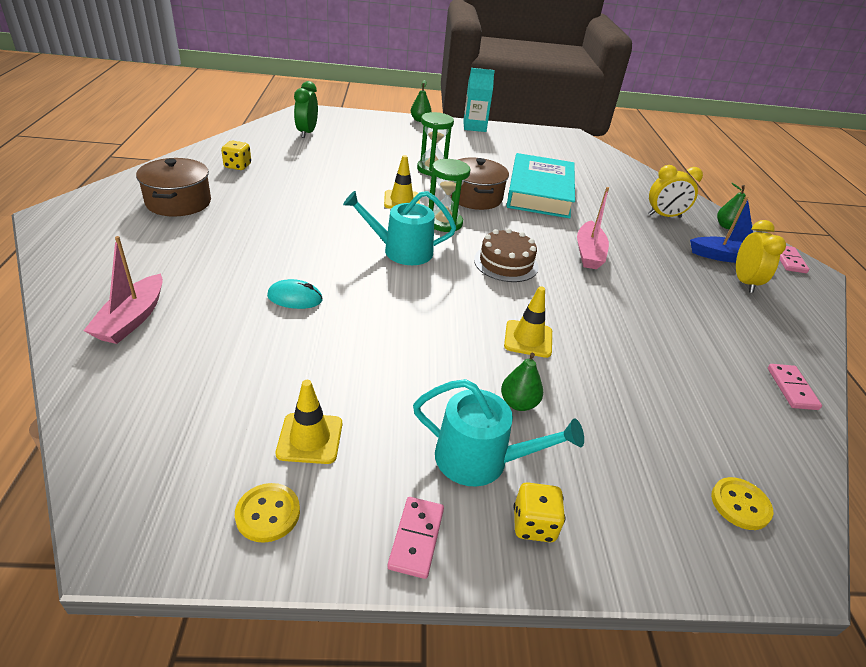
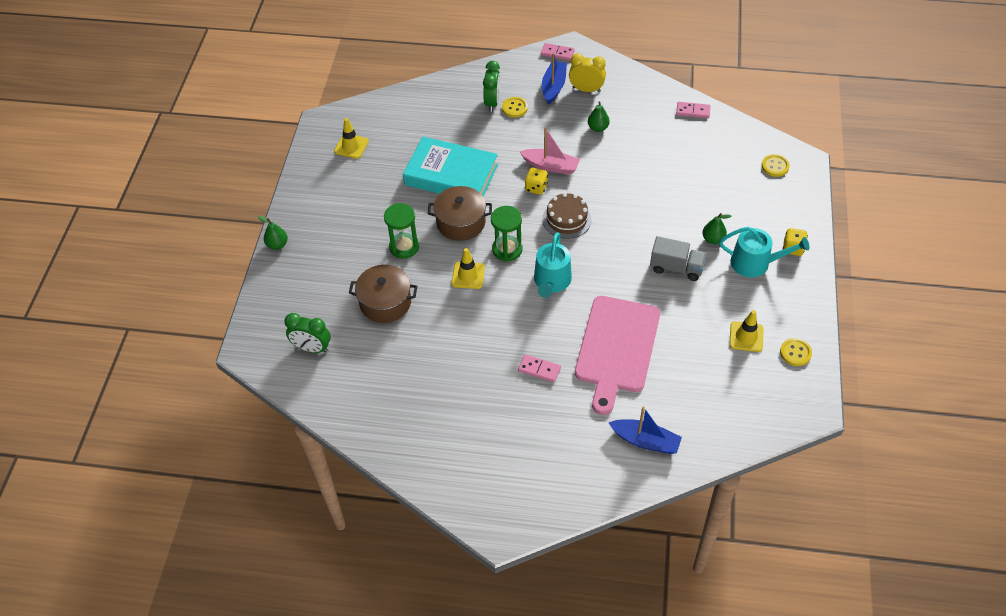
camera: 75 degrees left, 15 degrees up
(132, 319) = (645, 441): pink boat -> blue boat
(178, 202) = (474, 441): brown pot -> brown pot (385, 302)
(237, 166) = (397, 403): yellow dice -> yellow dice (536, 188)
(295, 298) = (616, 348): turquoise mouse -> pink cutting board
(416, 538) = (804, 294): pink domino -> pink domino (539, 369)
(447, 358) = (676, 267): none -> grey truck
(474, 127) = (298, 199): turquoise carton -> none
(480, 459) = (755, 263): turquoise watering can -> turquoise watering can turned 75 degrees clockwise
(528, 339) = (655, 223): yellow traffic cone -> yellow traffic cone (351, 146)
(664, 216) = (492, 102): yellow clock -> green clock
(667, 230) = (514, 108): none -> yellow button
(726, 226) = (508, 69): green pear -> green pear (598, 128)

